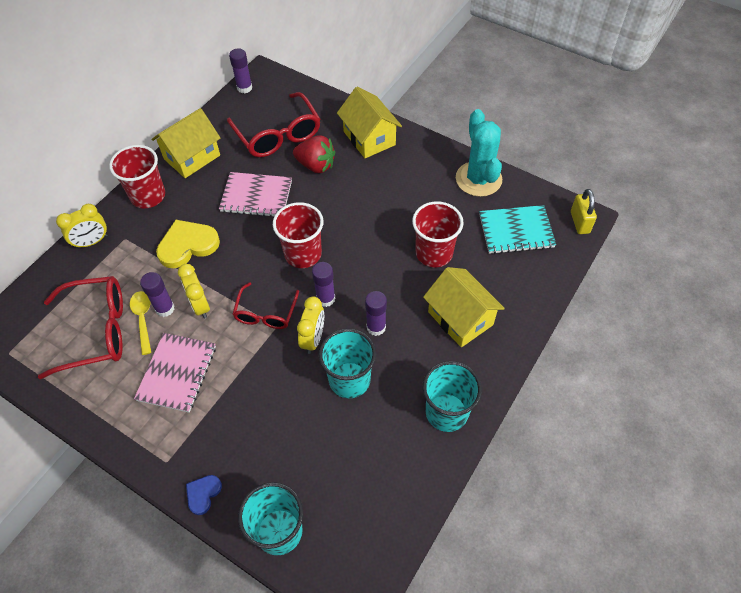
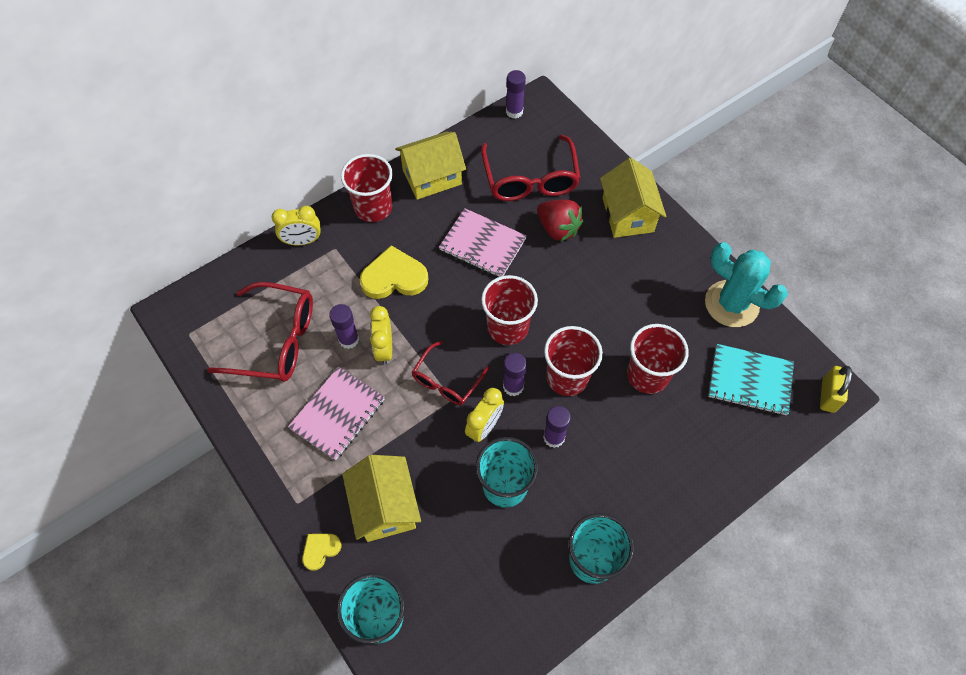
camera: 20 degrees right, 5 degrees up
(143, 319) = (324, 343): yellow spoon -> none
(203, 494) = (320, 550): blue heart -> yellow heart
(368, 276) = (567, 377): none -> red cup
(460, 318) = (647, 460): yellow house -> yellow house (385, 506)
(478, 179) = (731, 304): turquoise cactus -> turquoise cactus turned 60 degrees counterclockwise

